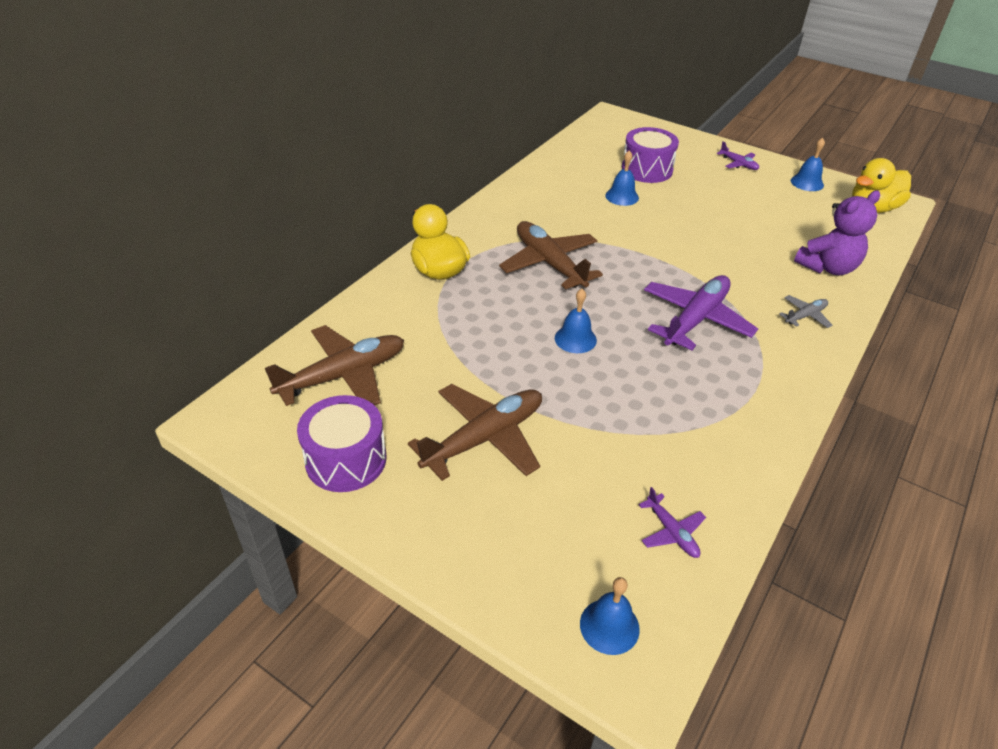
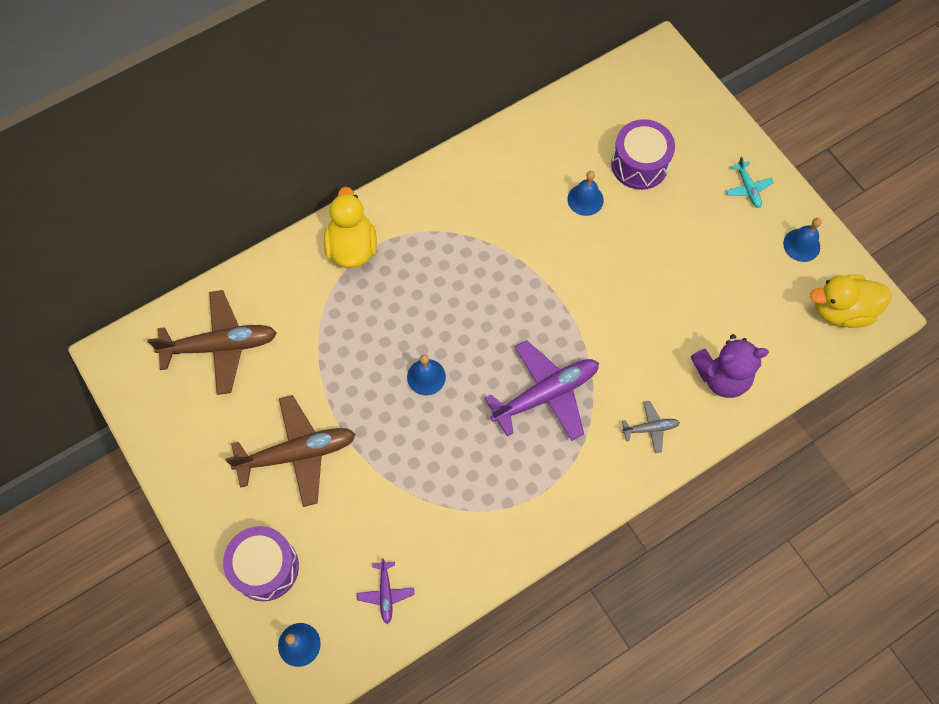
camera: 25 degrees right, 25 degrees up
(346, 459) = (189, 433): purple drum -> purple drum (265, 567)
(549, 263) = (457, 273): brown plane -> none
(738, 164) = (748, 188): purple plane -> turquoise plane

